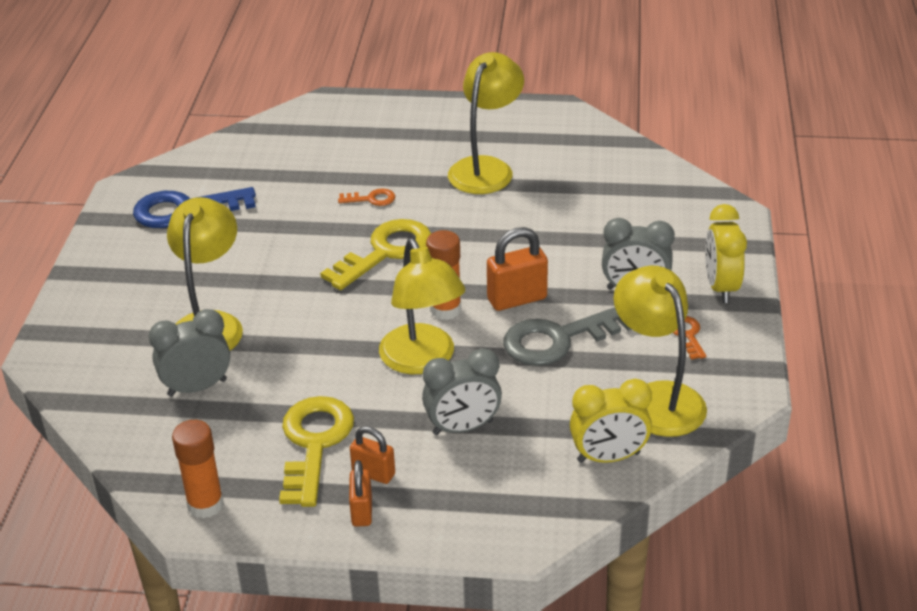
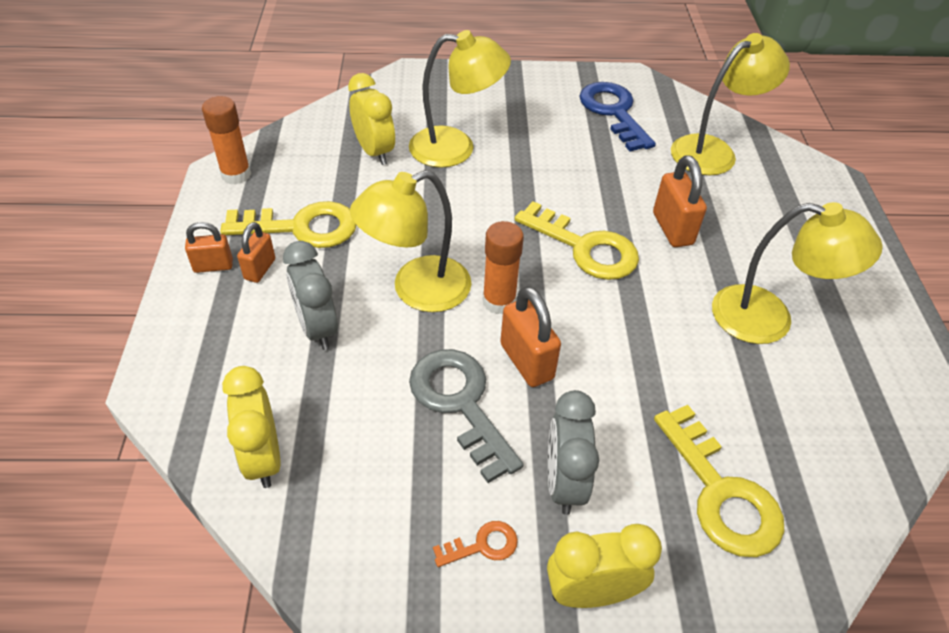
camera: 80 degrees right, 10 degrees up
(197, 387) = (374, 152): grey clock -> yellow clock
(371, 199) = (672, 229): orange key -> orange padlock
(644, 219) = (720, 493): none -> yellow key
(657, 398) = (360, 508): yellow lamp -> yellow lamp (713, 151)

